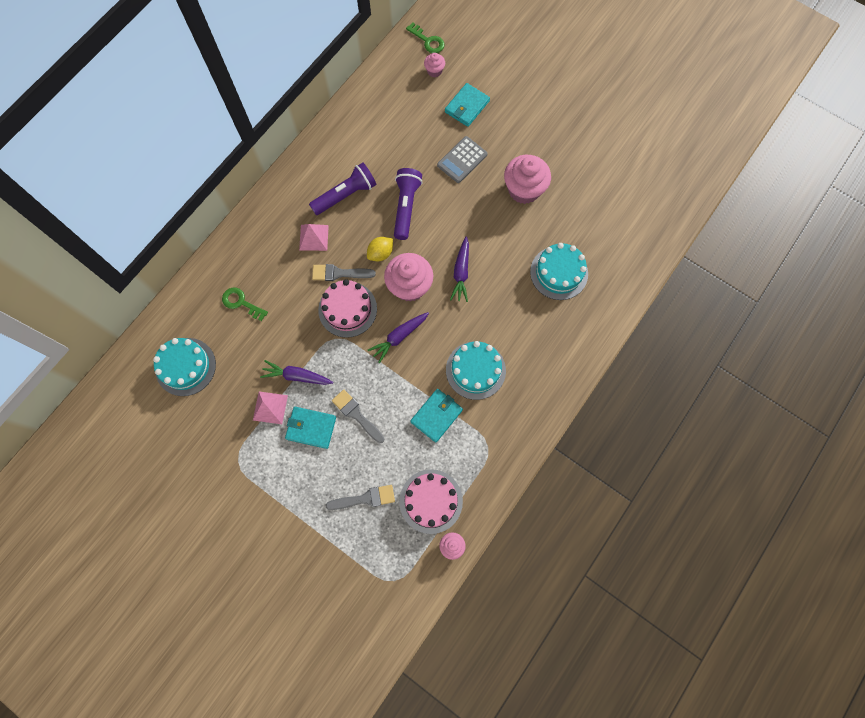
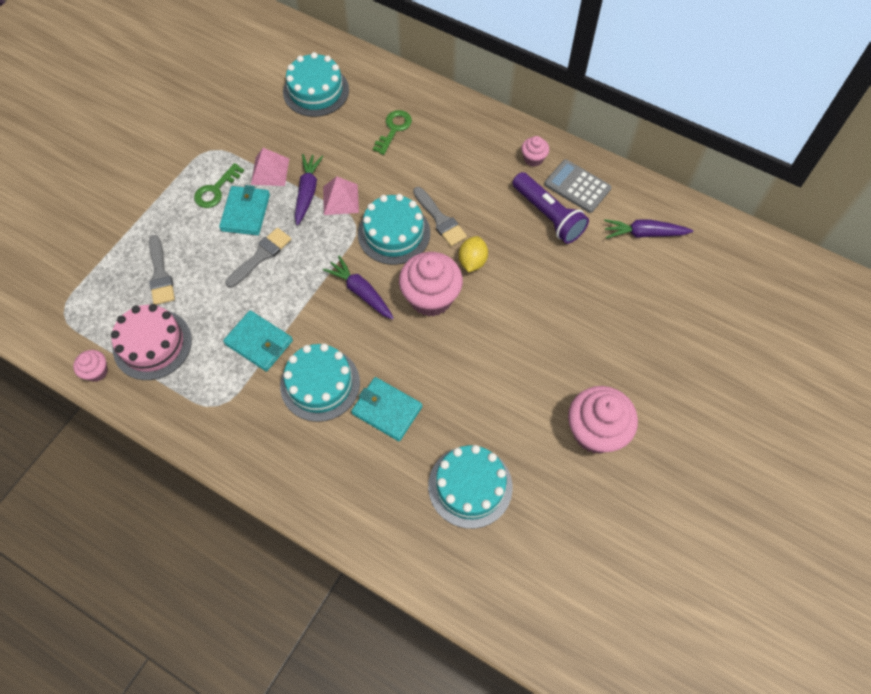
camera: 85 degrees right, 10 degrees down
(314, 237) = (485, 189): pink pyramid -> pink pyramid (341, 199)
(339, 273) = (440, 219): grey brush -> grey brush turned 150 degrees clockwise
(347, 309) = (394, 233): pink cake -> turquoise cake
(380, 253) = (472, 261): yellow lemon -> yellow lemon turned 60 degrees clockwise
(406, 207) = (542, 284): purple flashlight -> none
(428, 41) = (809, 289): green key -> green key (216, 190)
(434, 71) = (761, 301): pink cupcake -> pink cupcake (533, 159)
(461, 273) = (456, 357): purple carrot -> purple carrot (644, 233)
(462, 160) = (627, 346): grey calculator -> grey calculator (577, 186)
(467, 106) = (714, 347): turquoise wallet -> turquoise wallet (387, 410)

